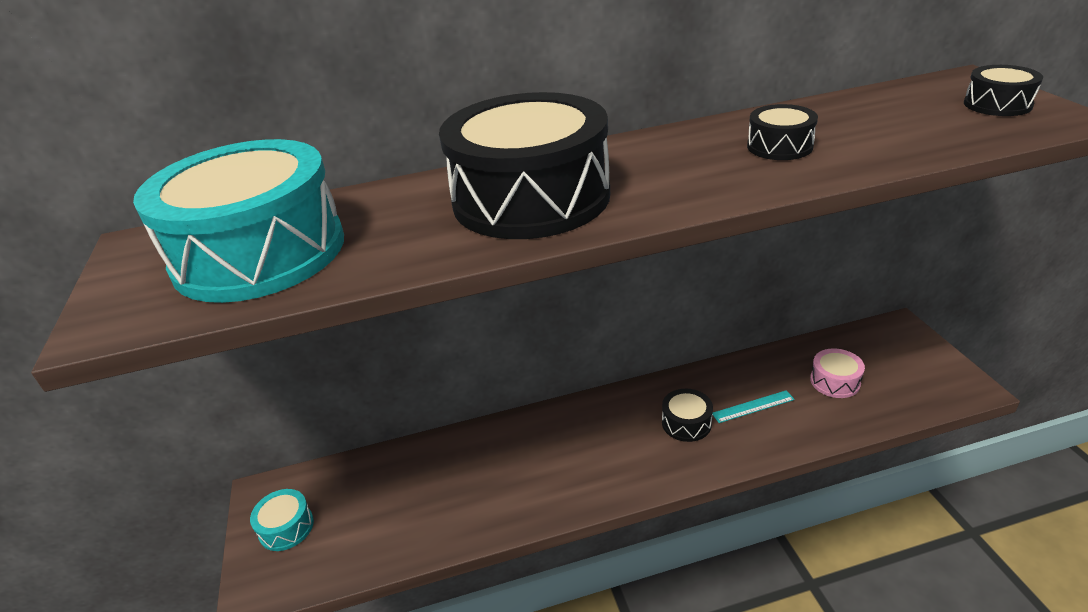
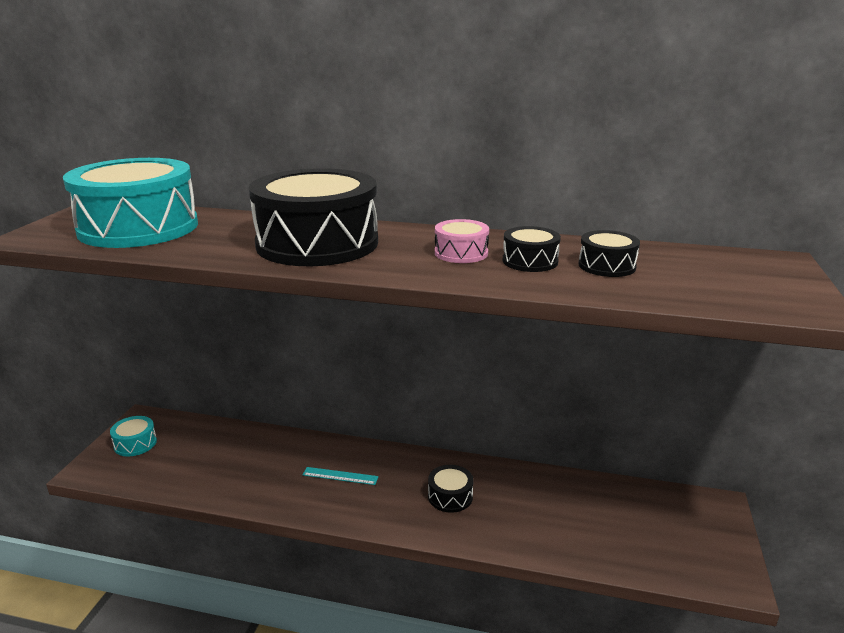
camera: 25 degrees right, 10 degrees down
(753, 406) = (516, 508): turquoise ruler -> turquoise ruler (340, 476)
(835, 381) = (608, 520): pink drum -> pink drum (461, 253)
(997, 104) = (765, 283): black drum -> black drum (607, 266)

